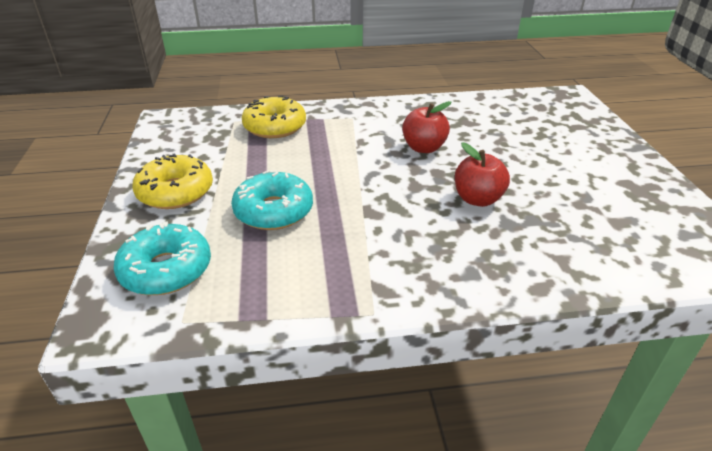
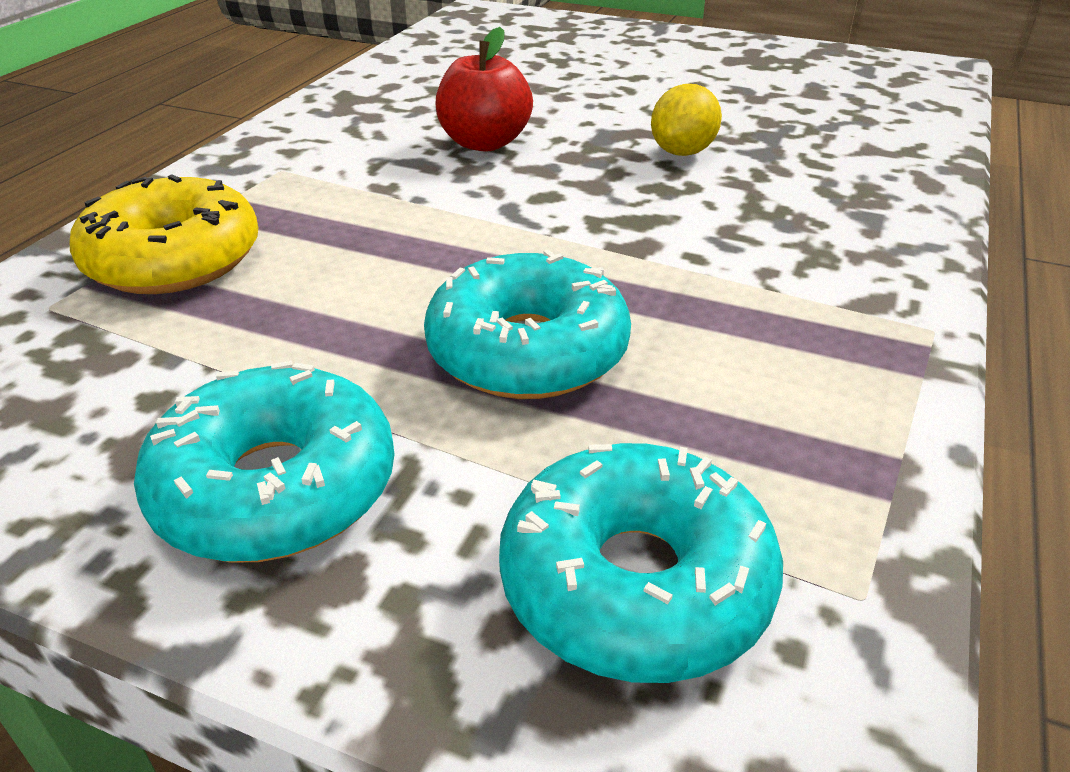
camera: 60 degrees left, 0 degrees up
(175, 192) = (275, 488): yellow donut -> turquoise donut
(477, 199) = (682, 152): red apple -> yellow lemon

